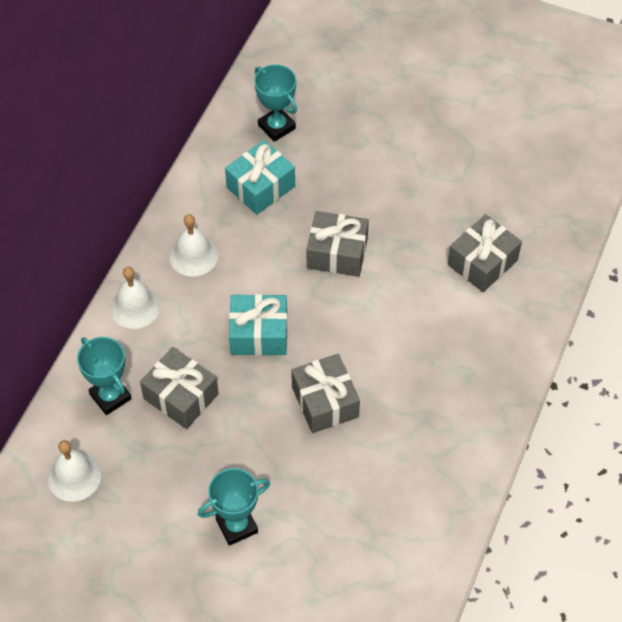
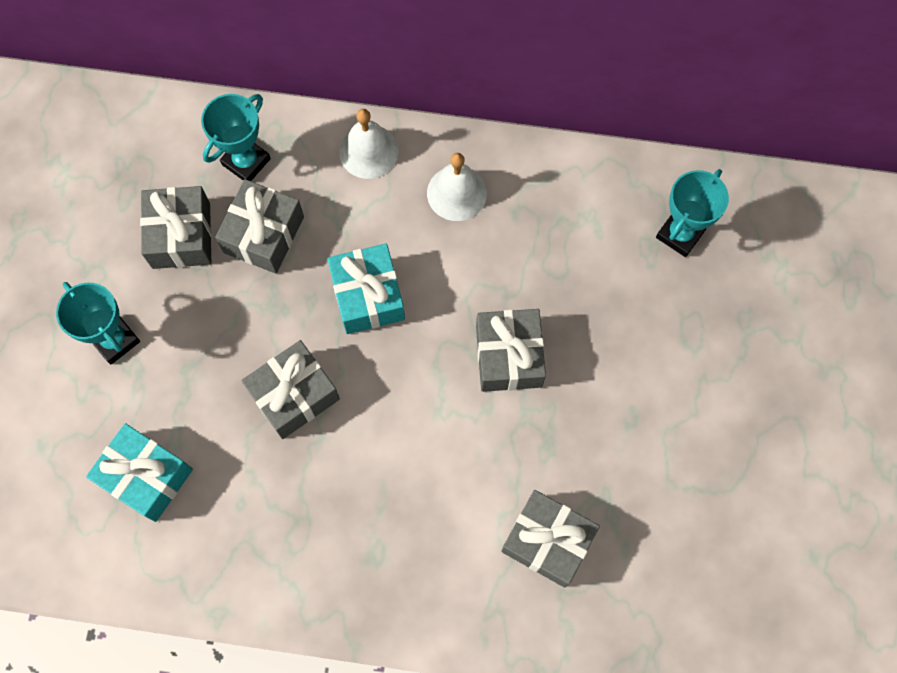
camera: 75 degrees right, 15 degrees up
(74, 477) = (140, 156): white bell -> none
(160, 458) = (181, 235): none -> grey gift
(261, 187) = (580, 240): turquoise gift -> turquoise gift (146, 477)

